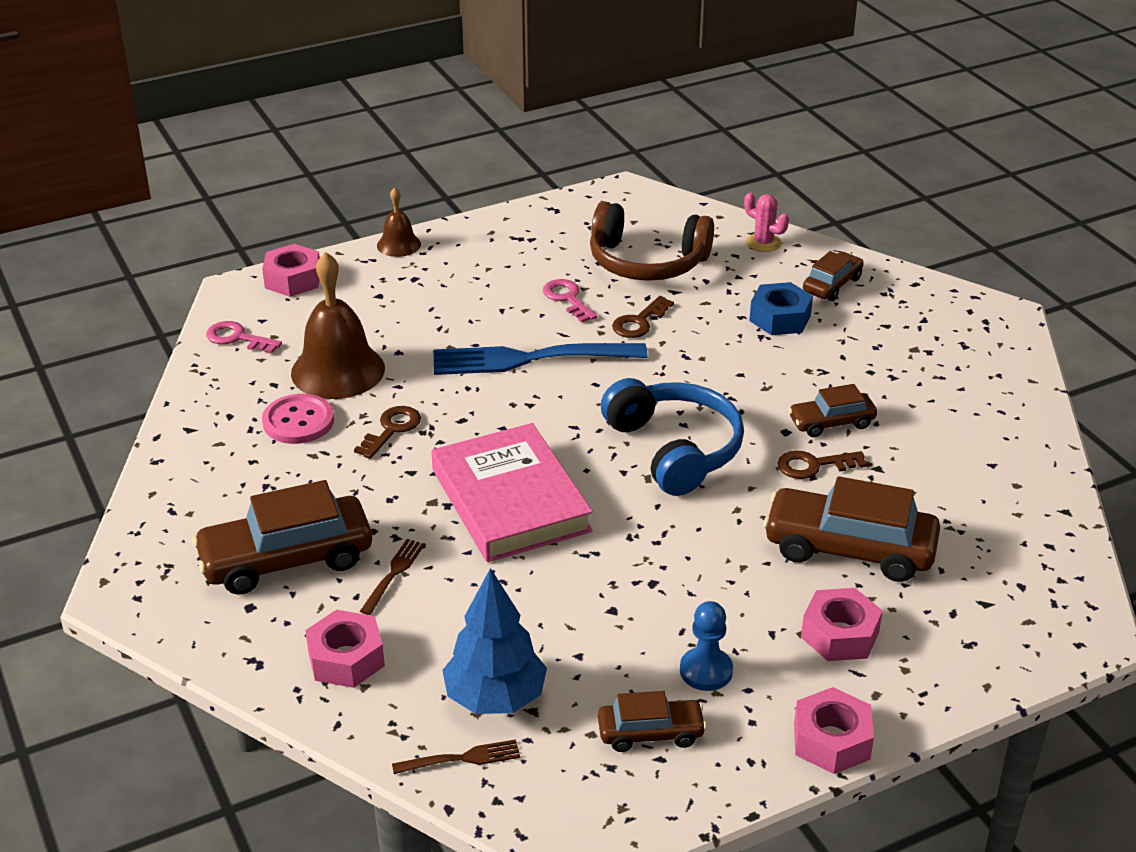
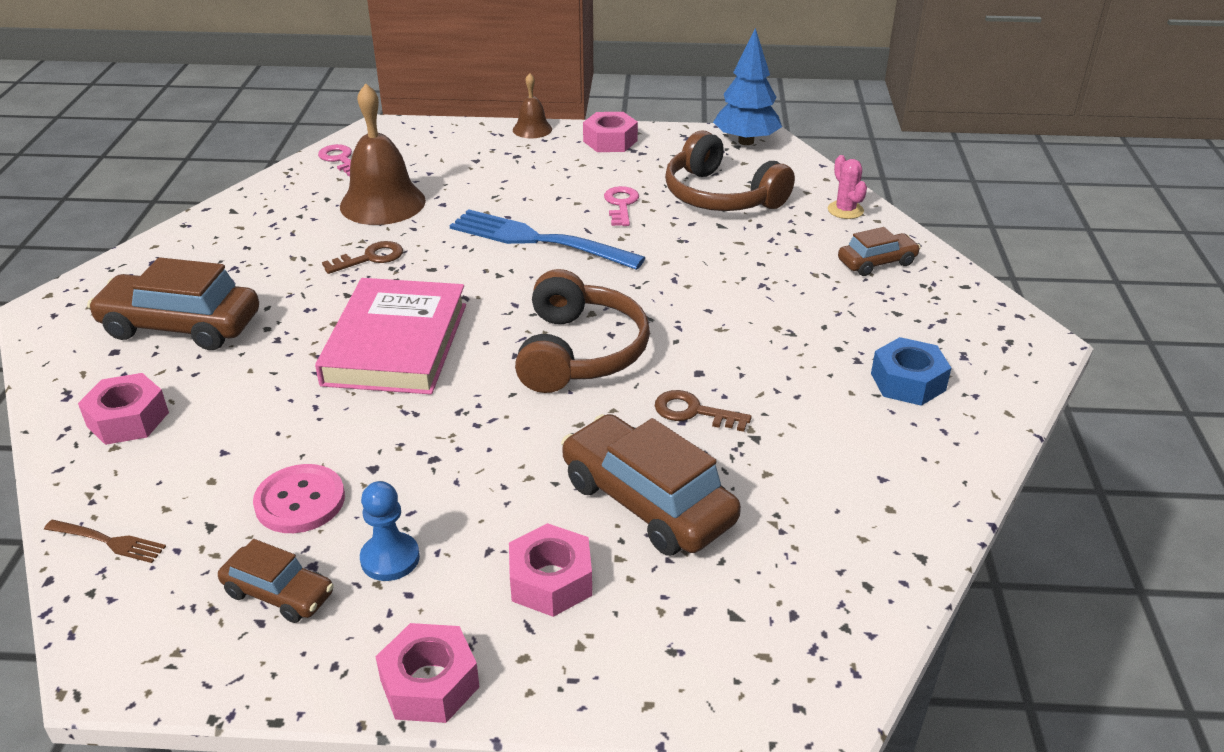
camera: 30 degrees right, 0 degrees up
(293, 279) = (426, 132): pink nut -> pink nut (610, 141)
(298, 421) = (311, 230): pink button -> pink button (300, 501)
(393, 574) = (241, 367): brown fork -> none
(495, 698) = (194, 502): blue tree -> blue tree (746, 141)
(639, 322) = (663, 240): brown key -> none
(674, 449) = (579, 352): blue headphones -> brown headphones
(780, 318) = (795, 275): blue nut -> blue nut (908, 382)
(831, 423) = (751, 380): brown car -> none

